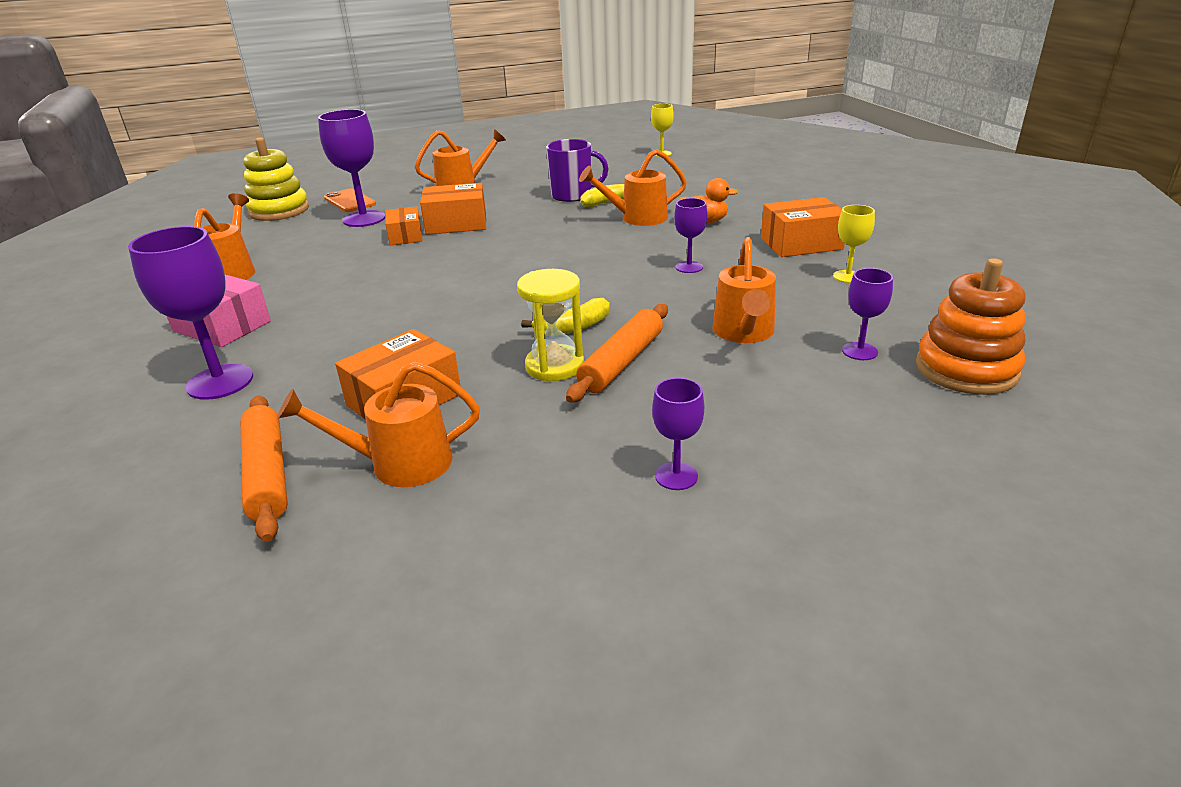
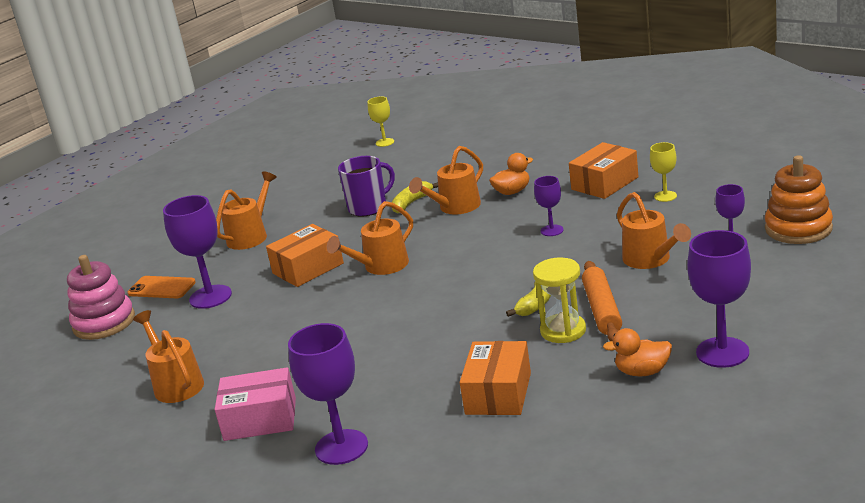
camera: 30 degrees left, 5 degrees down
(267, 474) = (486, 469): orange rolling pin -> none
(279, 211) = (104, 323): yellow stacking toy -> pink stacking toy
(398, 464) = (558, 424): orange watering can -> orange watering can (380, 267)
(405, 236) = (281, 295): orange box -> none
(560, 451) = (642, 372): none -> orange duck
(676, 476) = (722, 352): purple goblet -> purple goblet, size x1.84

